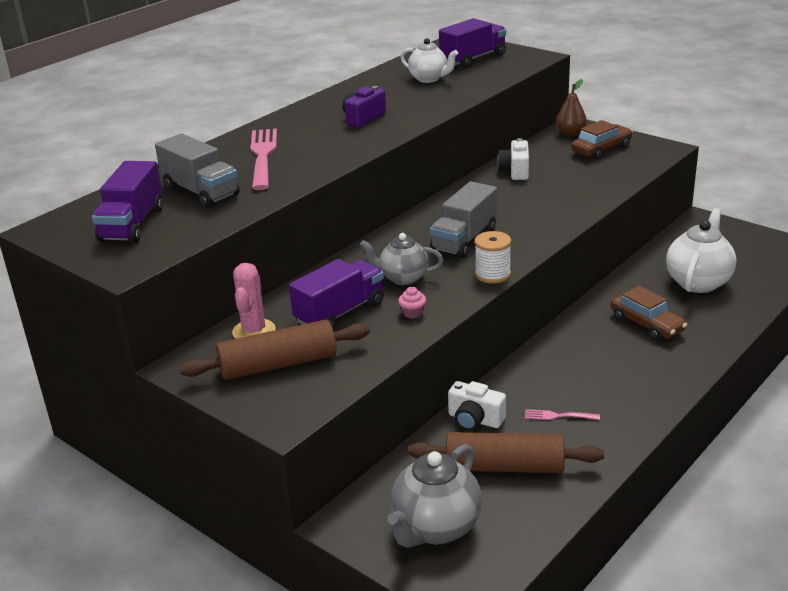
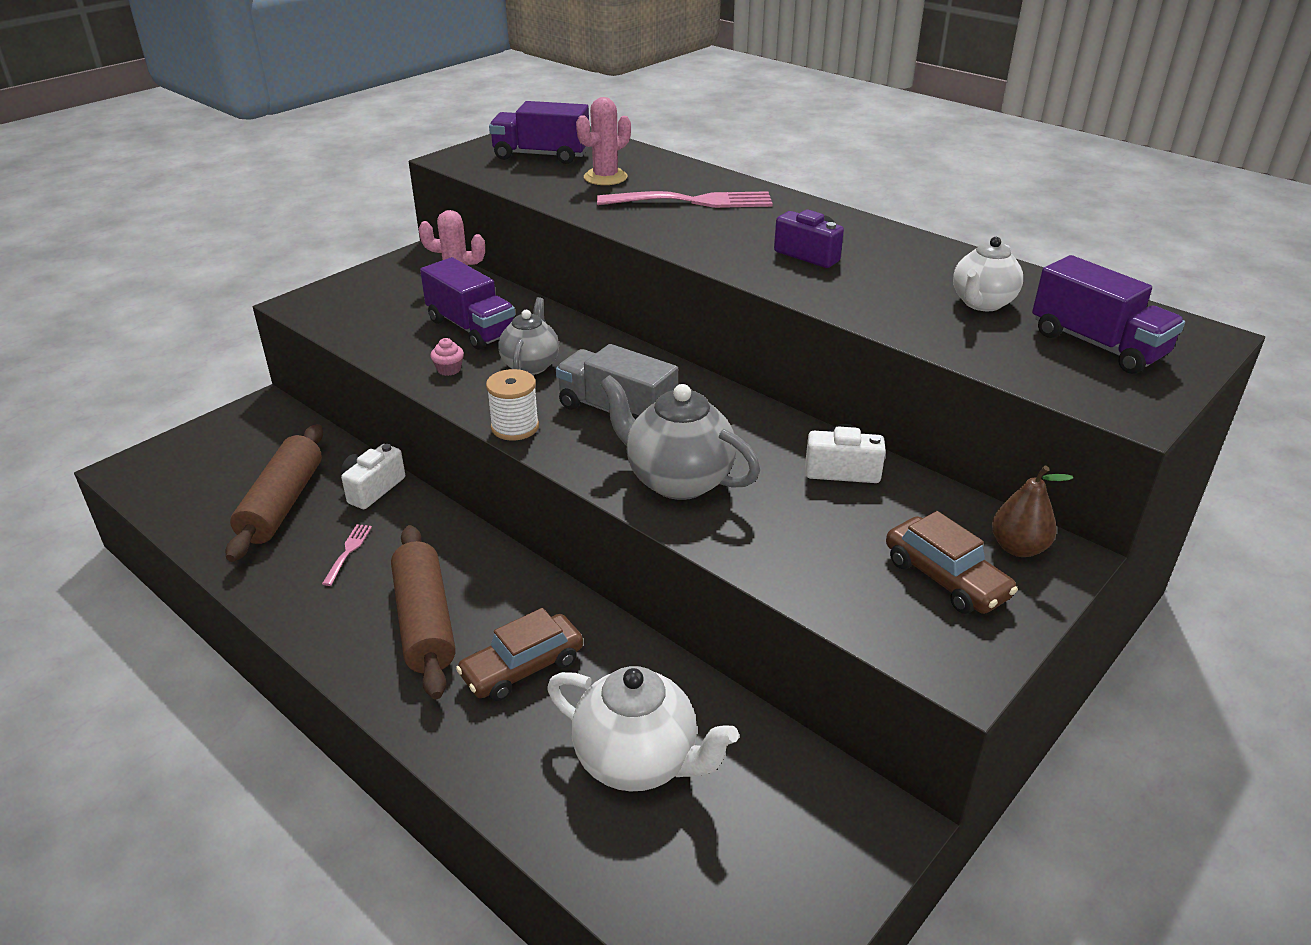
camera: 90 degrees right, 5 degrees up
(200, 191) = (605, 177): grey truck -> pink cactus
(278, 365) = (390, 299): brown rolling pin -> brown rolling pin (424, 622)
(435, 528) = (222, 456): grey teapot -> grey teapot (677, 480)

